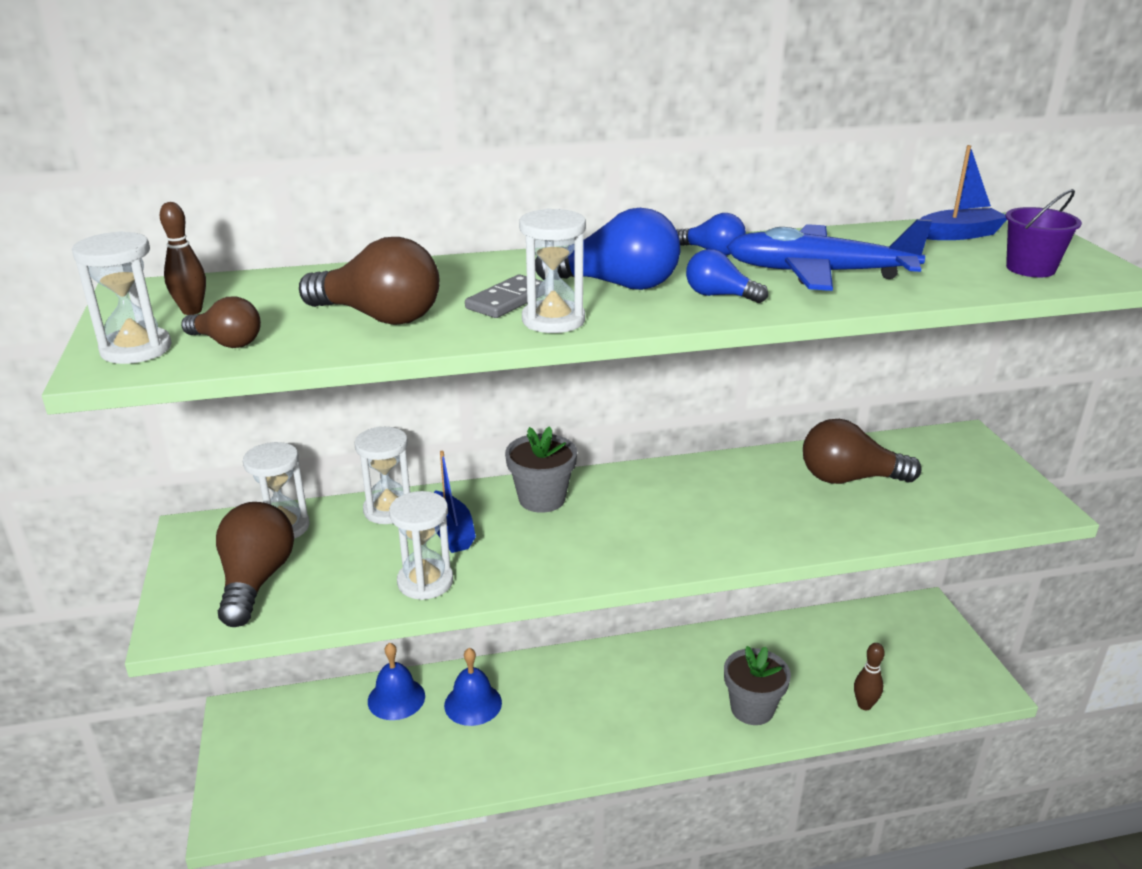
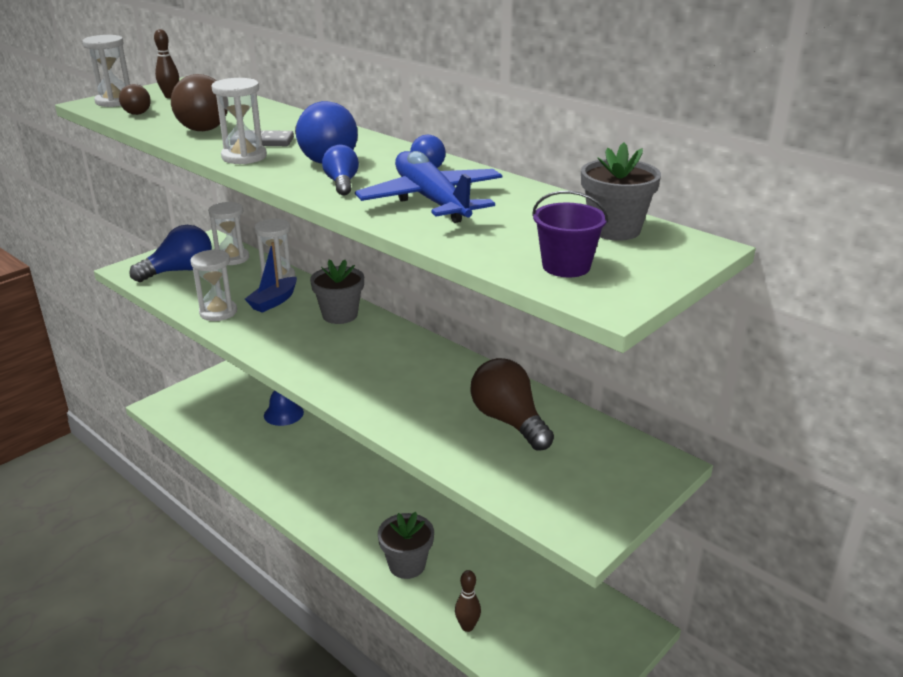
camera: 55 degrees right, 0 degrees up
(256, 581) = (179, 271): brown light bulb -> blue light bulb
(473, 703) = (303, 442): blue bell -> none
(960, 234) = (614, 230): blue boat -> grey flower pot

